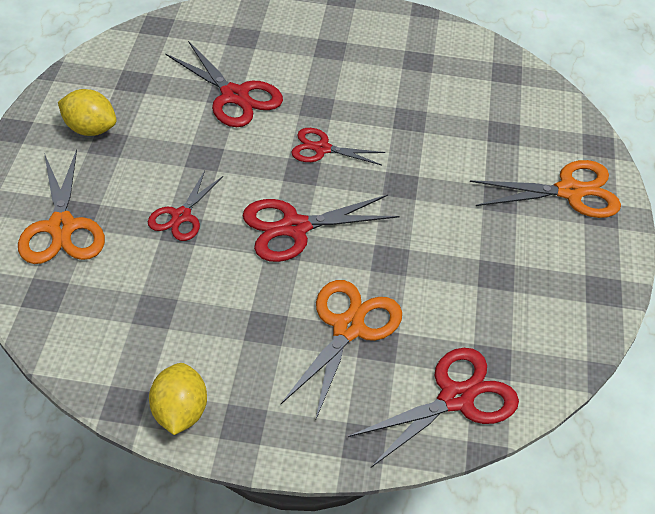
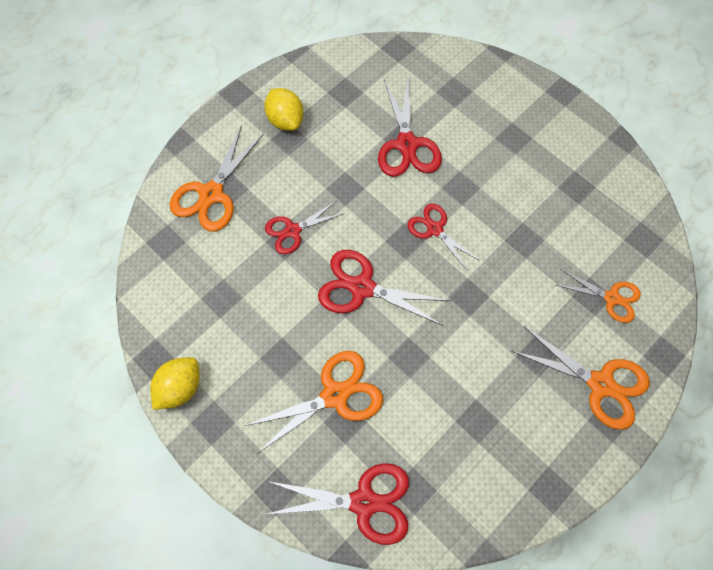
camera: 40 degrees right, 20 degrees up
(520, 126) = (611, 298): none -> orange scissors

